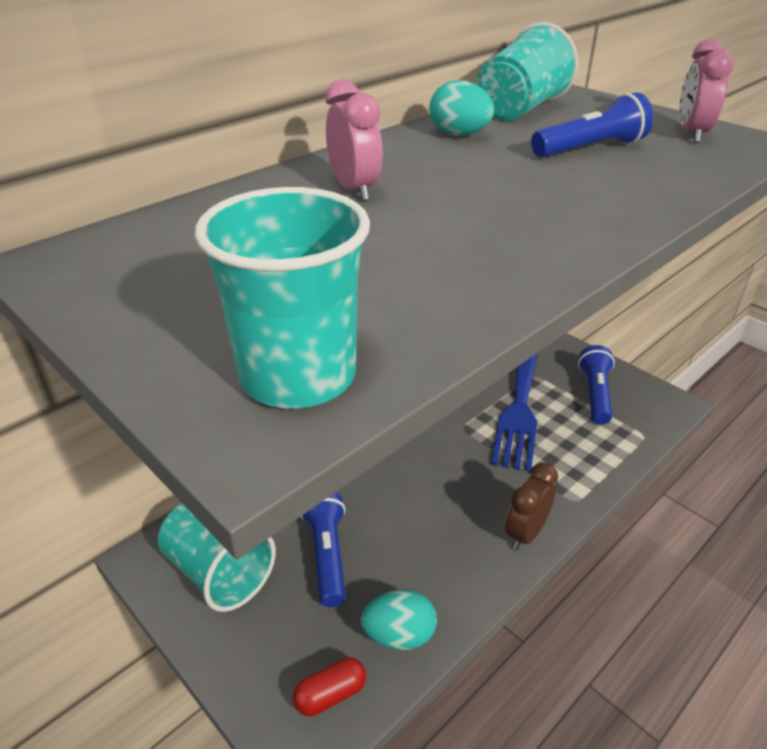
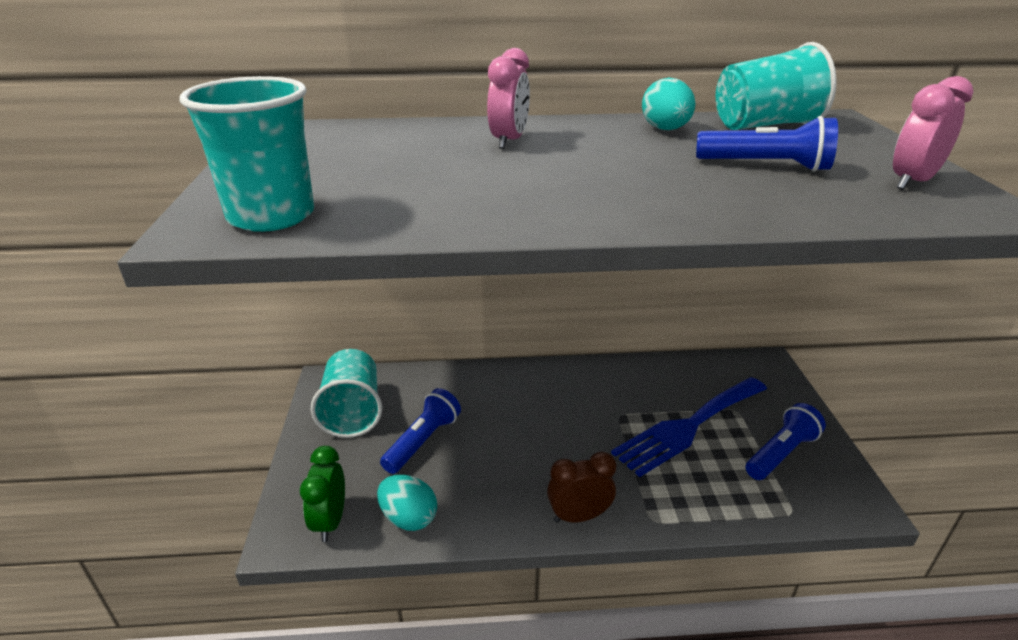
camera: 40 degrees right, 5 degrees down
(330, 695) = (330, 521): red capsule -> green clock

